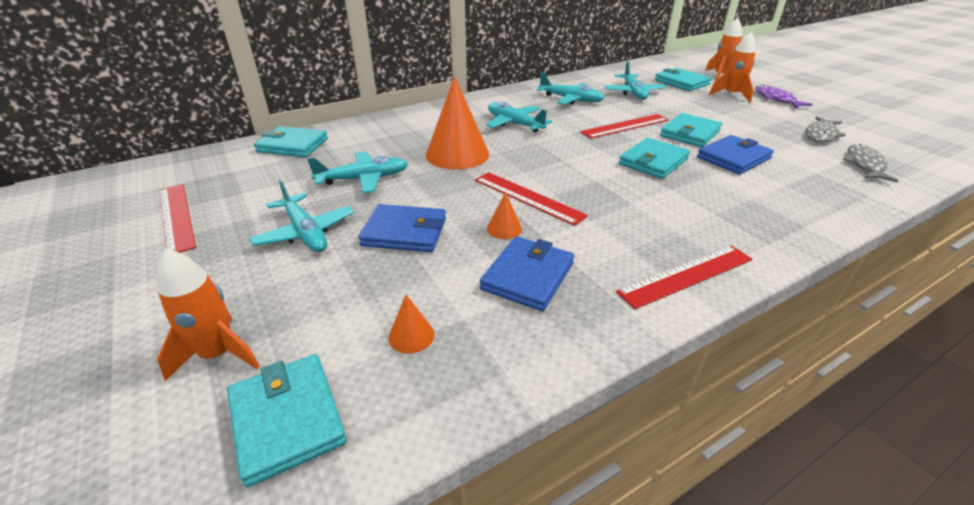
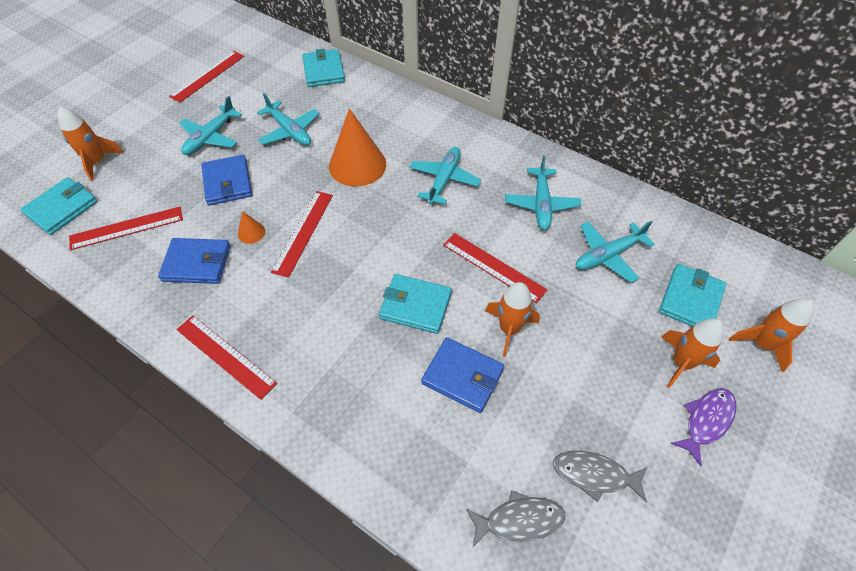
camera: 65 degrees right, 20 degrees up
(411, 335) = (127, 228): orange cone -> red ruler
(690, 133) = (509, 329): turquoise wallet -> orange rocket

